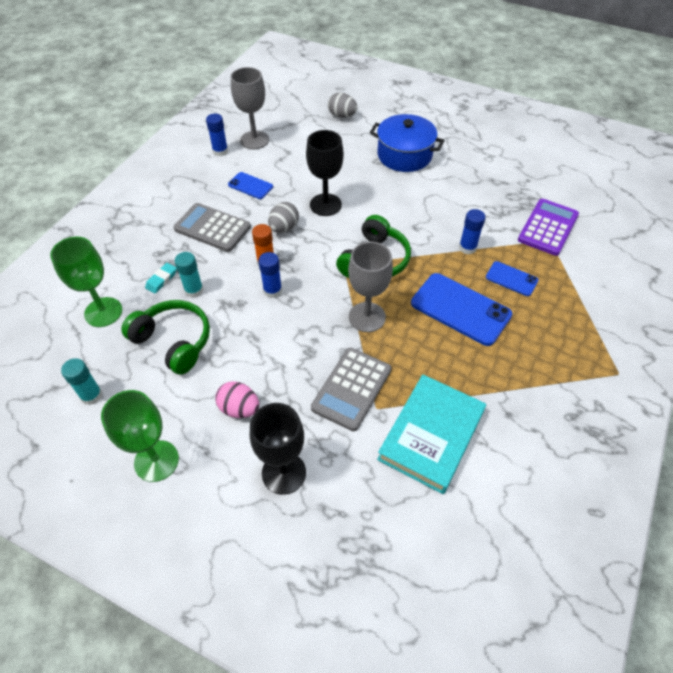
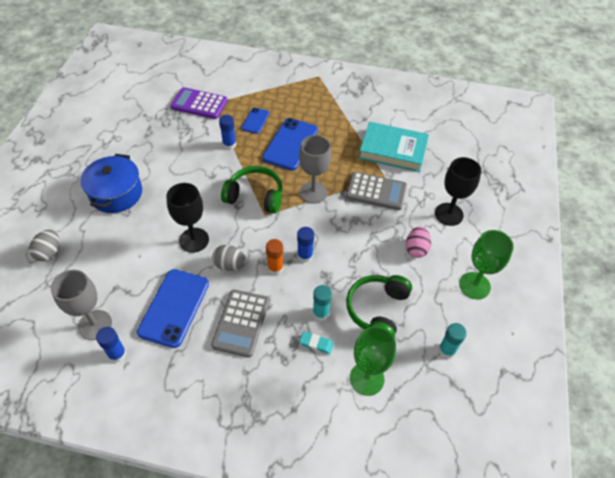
camera: 105 degrees left, 0 degrees up
(250, 186) = (174, 307): blue phone -> blue phone, size x1.86

